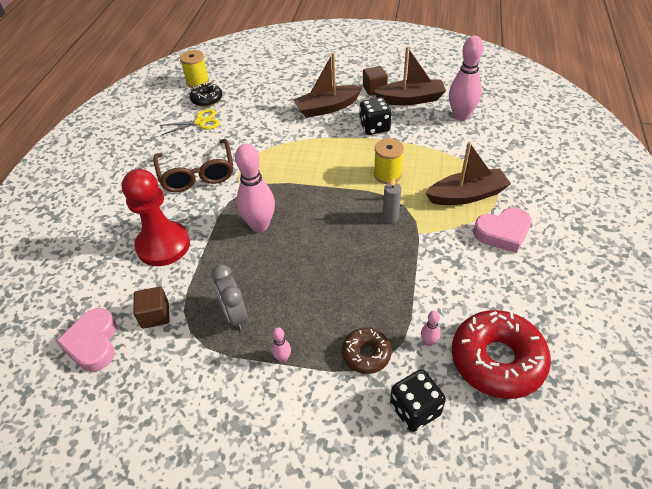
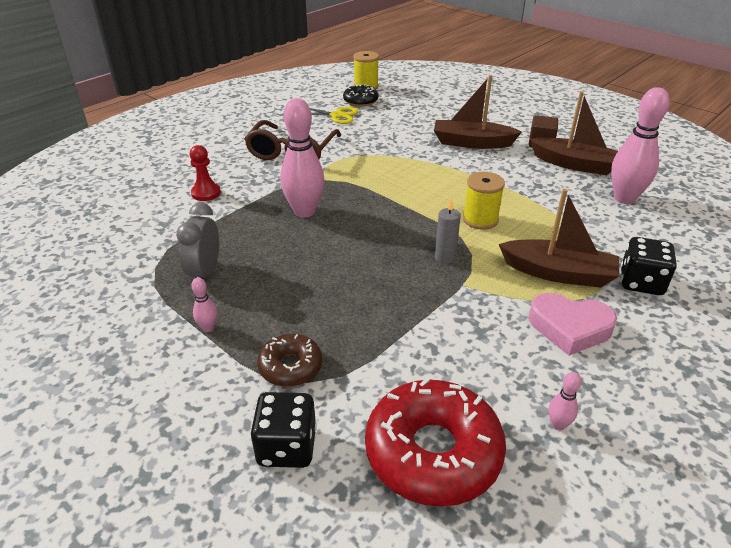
camera: 30 degrees right, 10 degrees down
(93, 343) = (75, 239): pink heart -> none
(155, 315) = (142, 241): brown cube -> none
(163, 245) = (206, 193): red pawn -> red pawn, size x0.50
(374, 127) = (507, 175): black dice -> black dice (641, 282)
(428, 342) = (369, 390): pink bowling pin -> pink bowling pin (558, 425)

